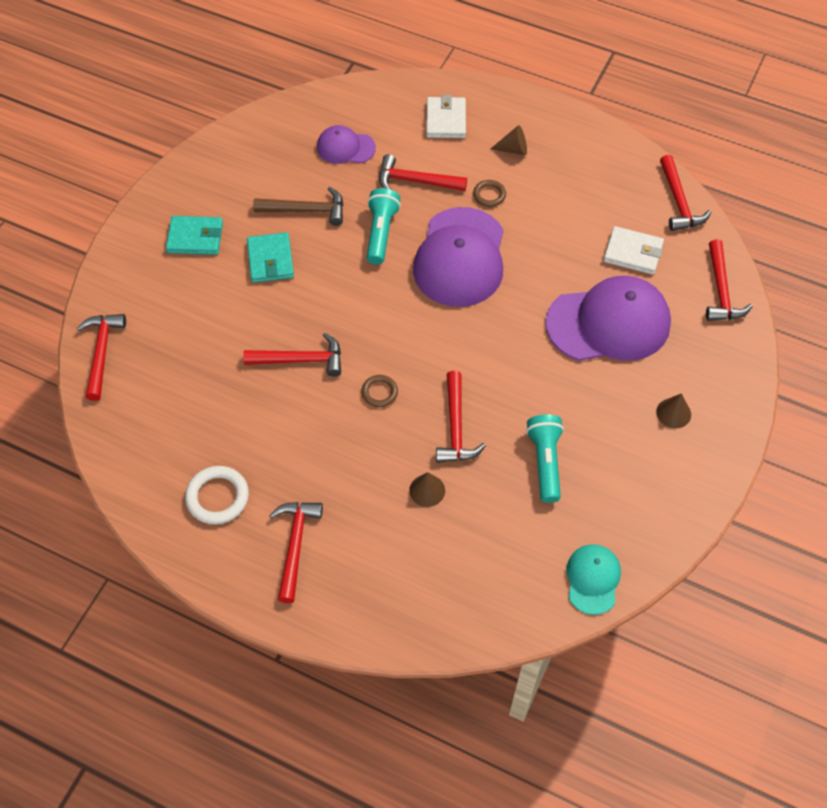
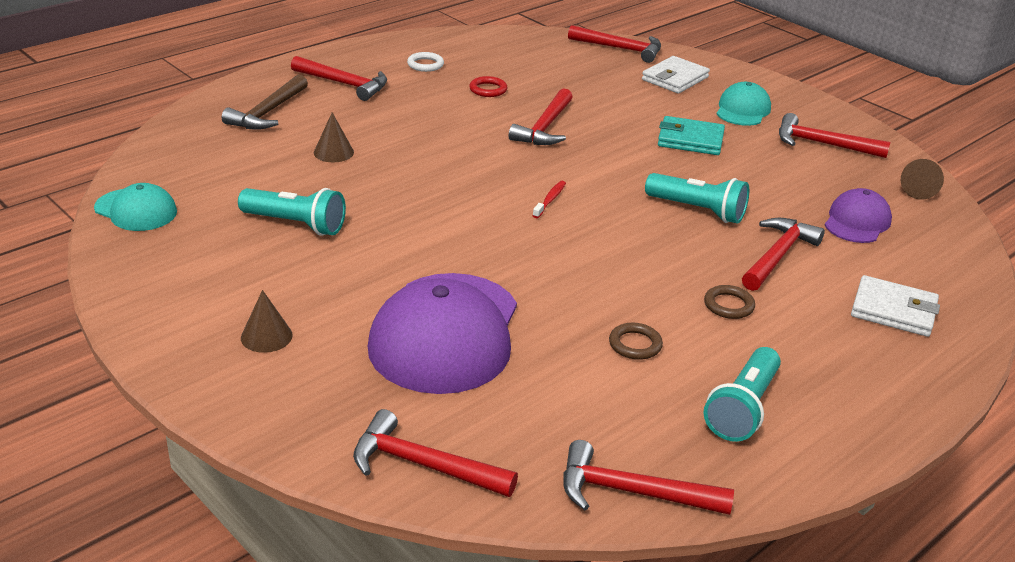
camera: 110 degrees right, 25 degrees down
(195, 238) = (742, 110): turquoise wallet -> turquoise cap
(217, 497) = (425, 65): white ring -> white ring, size x0.61
(248, 426) = (488, 89): none -> red ring
(306, 210) = (756, 174): brown hammer -> brown hammer (268, 112)
(379, 392) = (471, 156): brown ring -> brown ring (635, 344)
(416, 320) = (550, 200): none -> red toothbrush
(456, 427) = (390, 186): red hammer -> red hammer (823, 144)
(460, 257) = (628, 252): purple cap -> none
(513, 149) = (814, 353): brown cone -> brown cone (918, 190)
(584, 172) = (742, 409): none -> turquoise flashlight
(633, 253) = (553, 400): white wallet -> white wallet (675, 79)

